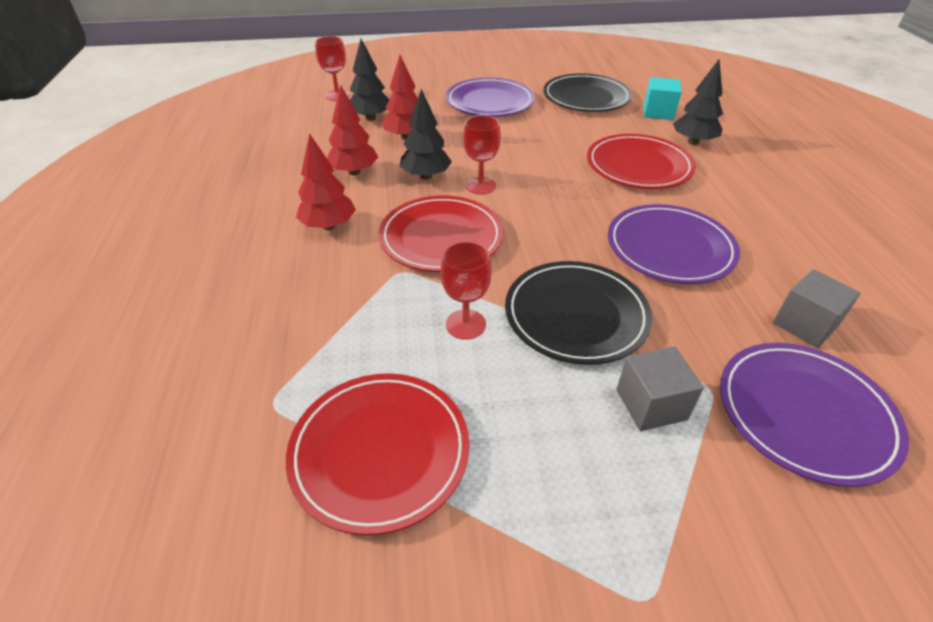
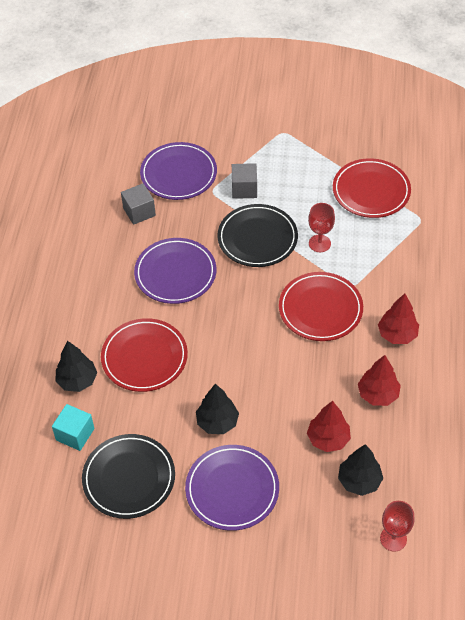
camera: 165 degrees left, 10 degrees up
(426, 176) = (319, 377): black tree -> black tree (217, 422)
(480, 186) = (279, 357): red goblet -> none

